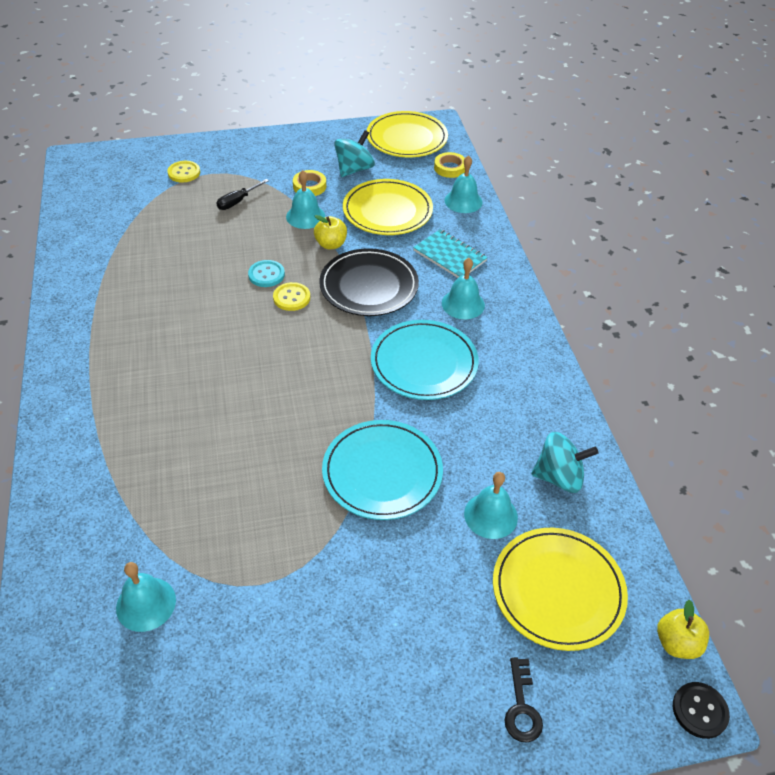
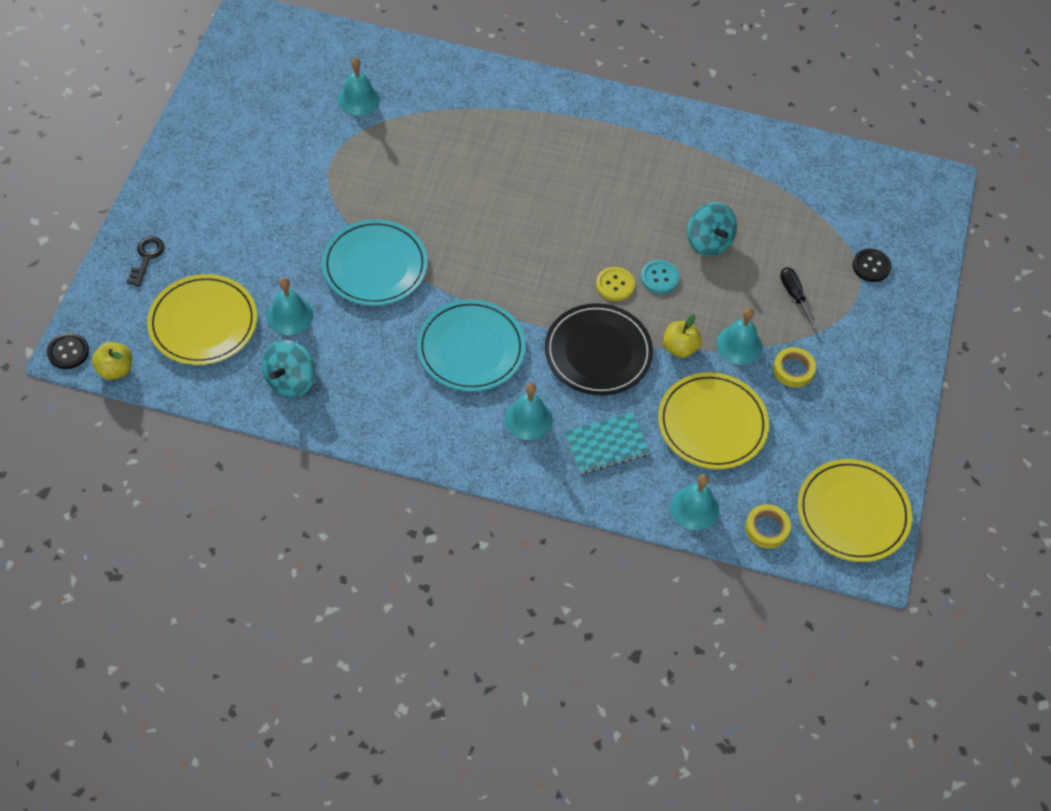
camera: 115 degrees right, 10 degrees up
(184, 173) = (871, 266): yellow button -> black button
(354, 169) = (808, 427): turquoise spinning top -> turquoise spinning top (708, 242)
(521, 707) = (147, 257): black key -> black key turned 75 degrees clockwise

